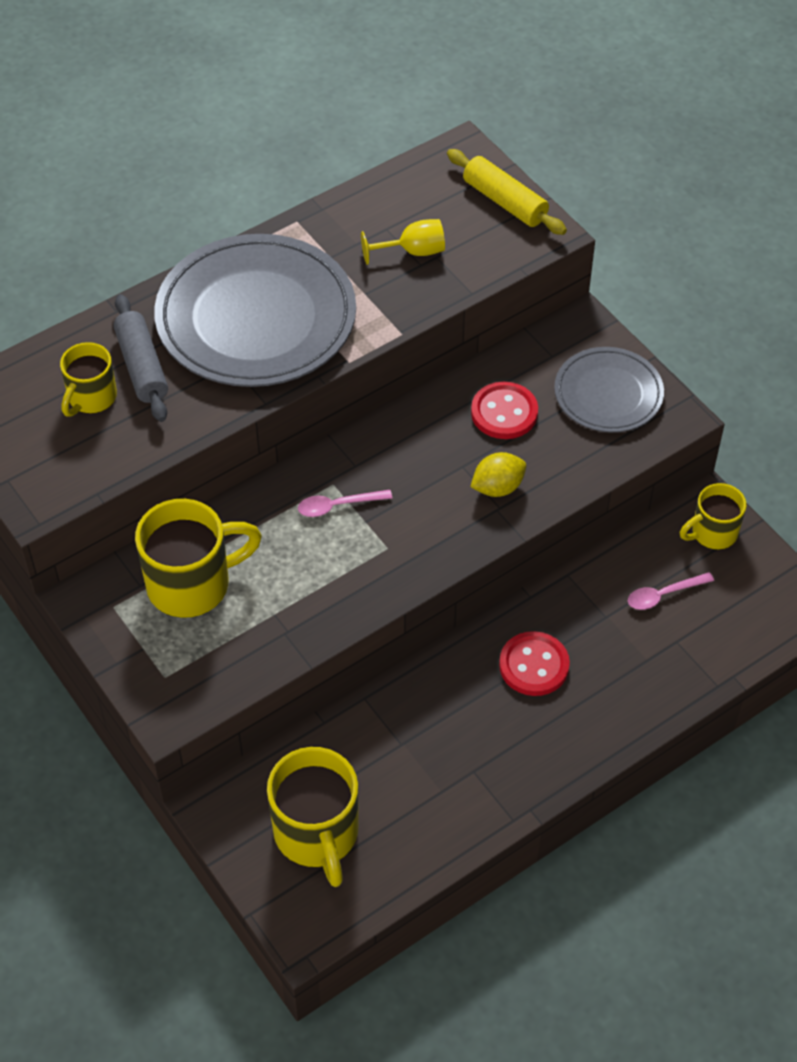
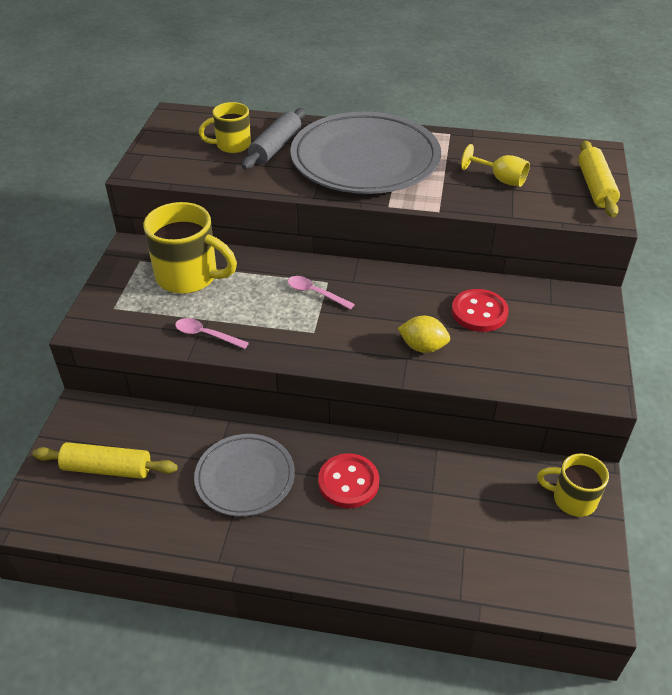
camera: 45 degrees right, 10 degrees down
(317, 834) = (107, 468): yellow mug -> yellow rolling pin
(608, 394) = (565, 346): grey plate -> grey plate (245, 477)
(663, 595) = (489, 509): pink spoon -> pink spoon (206, 335)

